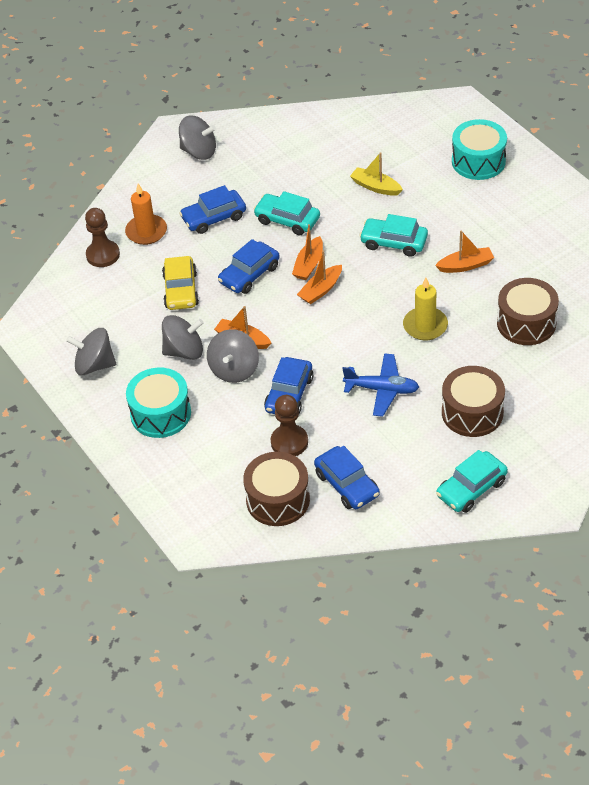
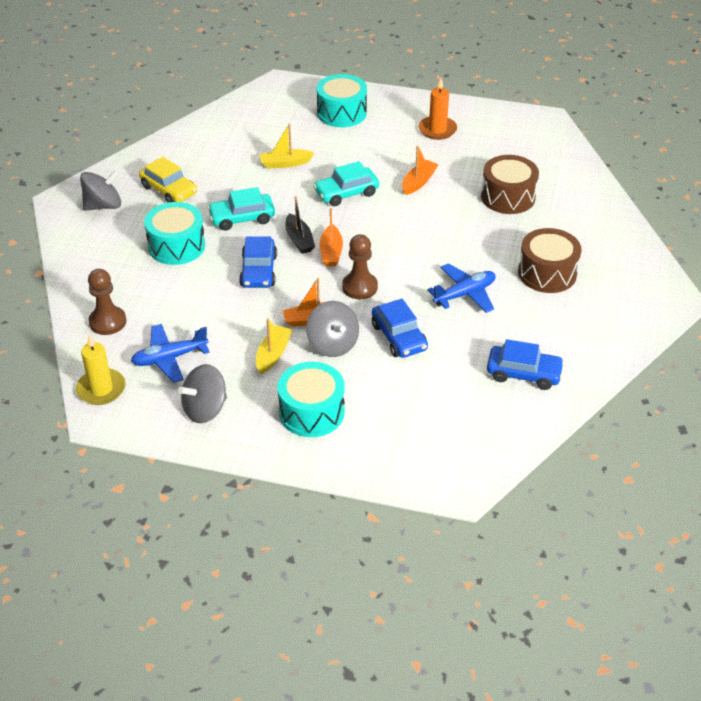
camera: 45 degrees left, 5 degrees down
(113, 310) = (169, 358): none -> blue plane
(146, 232) = (127, 285): orange candle -> orange candle (437, 130)
(181, 290) = (213, 312): yellow car -> yellow car (169, 190)
(184, 351) = (273, 354): grey spinning top -> yellow boat
(214, 218) = (176, 246): blue car -> turquoise drum
(278, 500) = (487, 416): brown drum -> none
(289, 442) = (442, 370): brown pawn -> brown pawn (359, 287)
(309, 265) = (299, 240): orange boat -> black boat
(425, 326) = (440, 235): yellow candle -> yellow candle (101, 389)
(471, 488) = (611, 322): turquoise car -> none

